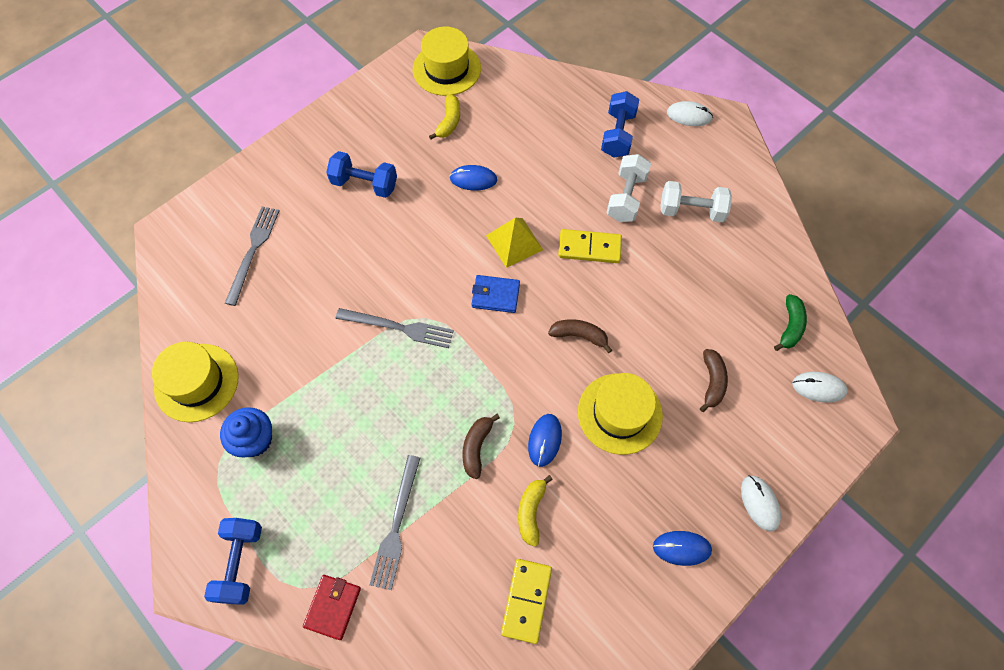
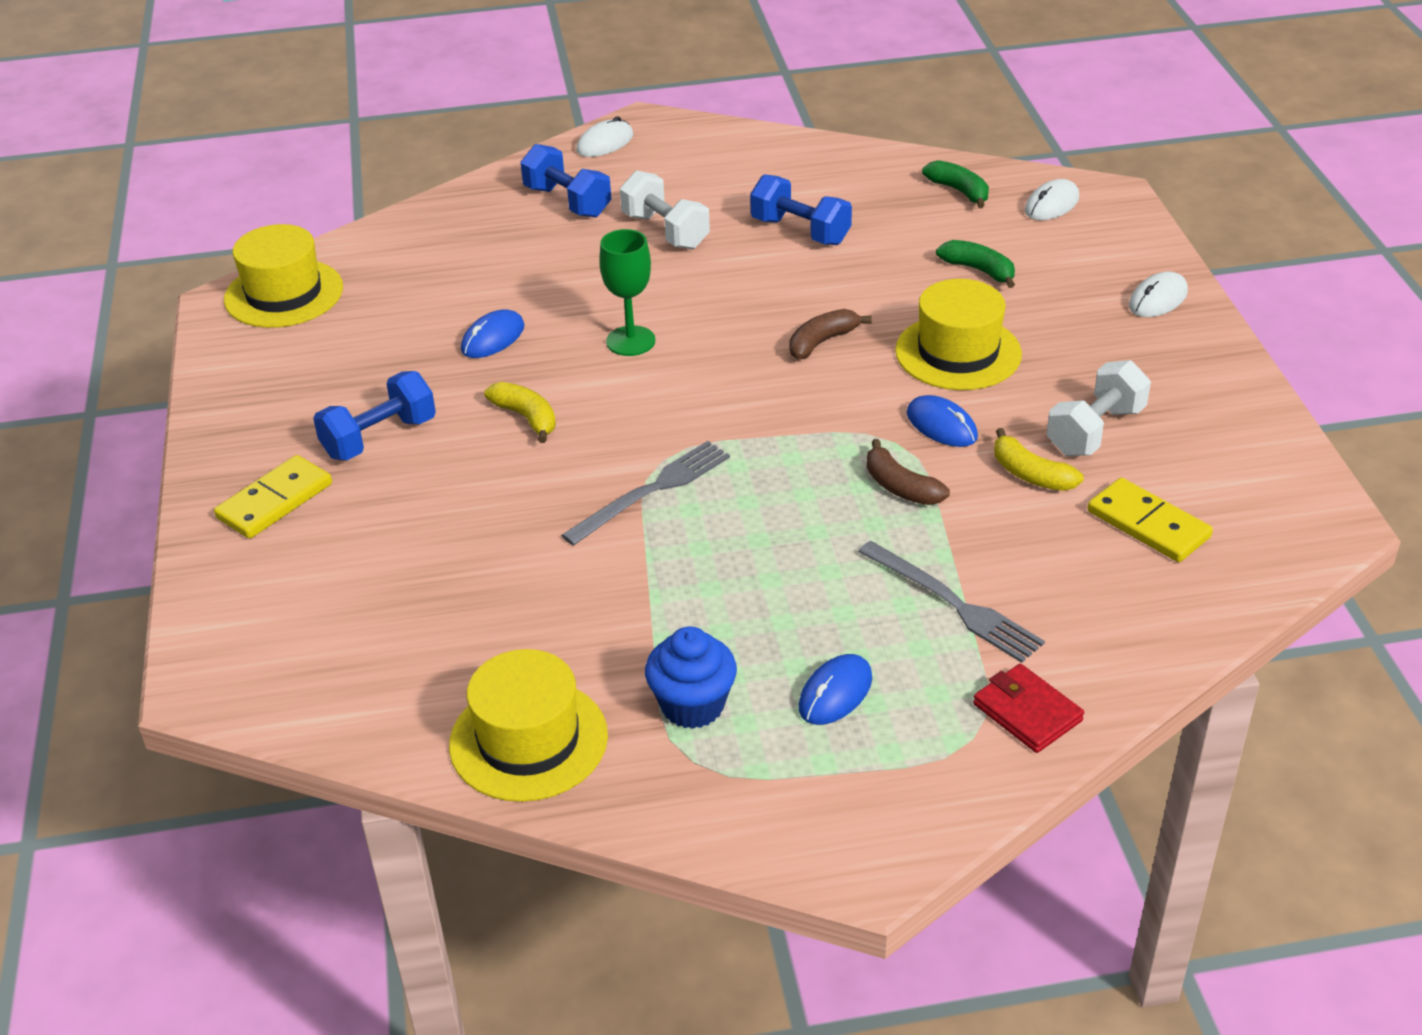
camera: 55 degrees left, 25 degrees down
(240, 563) = (883, 792): blue dumbbell -> blue dumbbell (800, 231)
(253, 251) = (361, 594): grey fork -> none
(449, 122) = (374, 324): yellow banana -> yellow banana (526, 418)
(495, 295) = (693, 387): blue wallet -> none
(514, 242) = (630, 341): yellow pyramid -> green goblet
(589, 248) = (706, 286): yellow domino -> yellow domino (275, 501)
(681, 548) = (1170, 375): blue mouse -> blue mouse (835, 693)
(691, 211) = (738, 194): white dumbbell -> white dumbbell (1095, 431)
(712, 382) = (979, 270): brown banana -> green banana
(759, 503) = (1158, 299): white mouse -> white mouse turned 60 degrees counterclockwise

